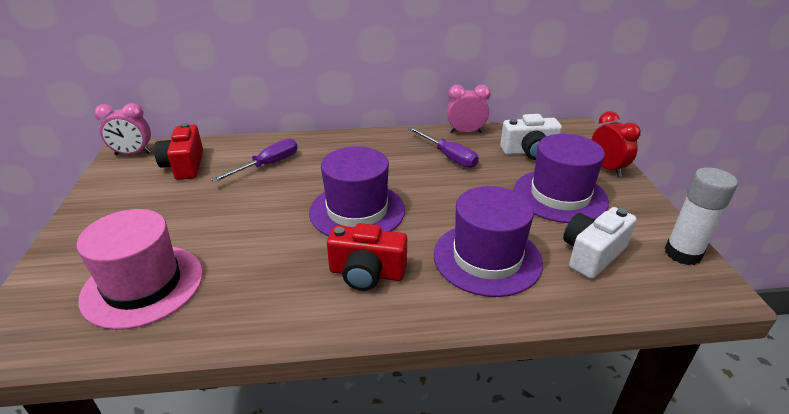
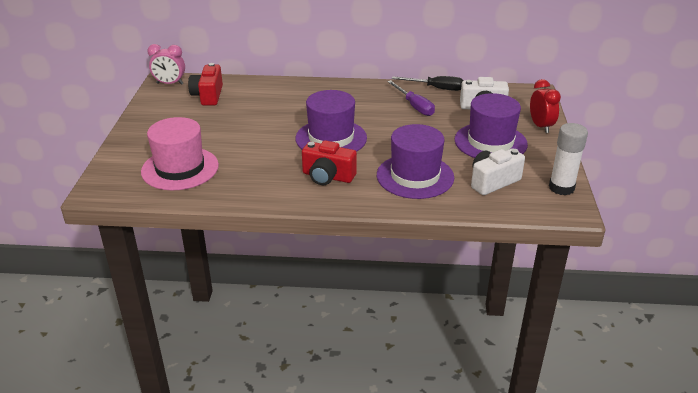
camera: 10 degrees right, 0 degrees up
(267, 165) = (270, 100): purple screwdriver -> none
(465, 132) = (436, 88): pink clock -> black screwdriver

